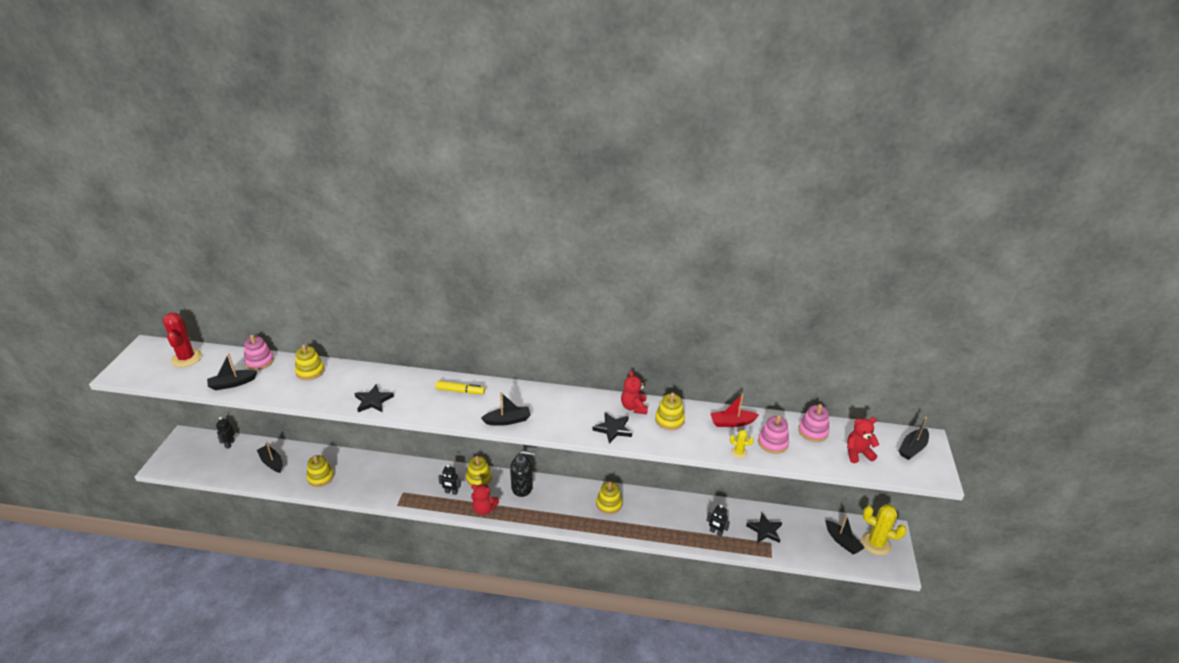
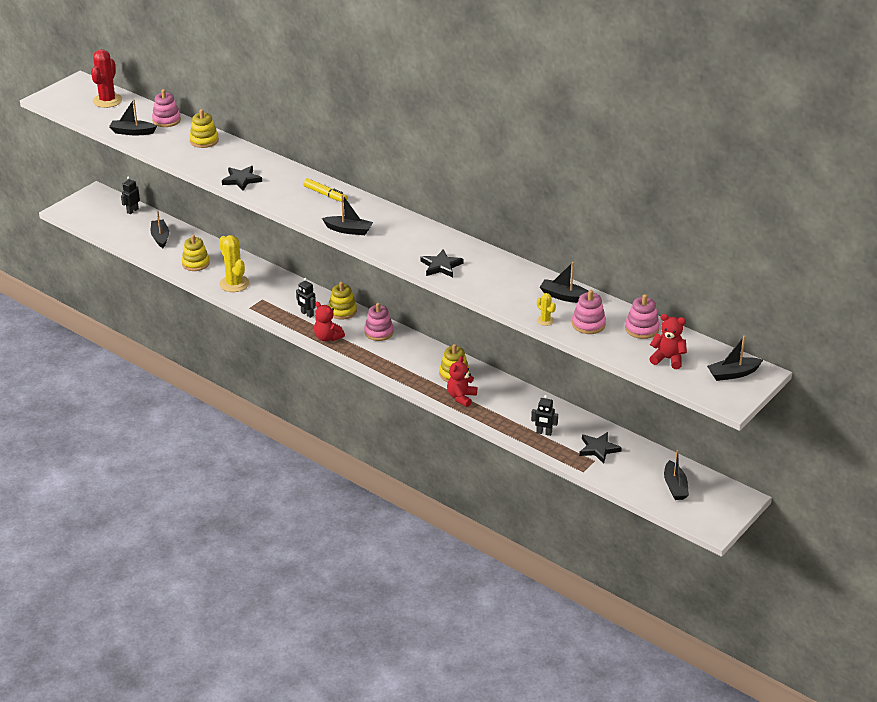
camera: 30 degrees right, 0 degrees up
(522, 487) = (378, 332): black soap dispenser -> pink stacking toy
(634, 407) = (479, 256): red teddy bear -> red teddy bear (461, 397)
(669, 420) = (503, 276): yellow stacking toy -> none
(716, 532) = (544, 433): black robot -> black robot turned 45 degrees counterclockwise
(732, 423) = (565, 297): red boat -> black boat
(876, 543) = (711, 501): yellow cactus -> yellow cactus (234, 284)

